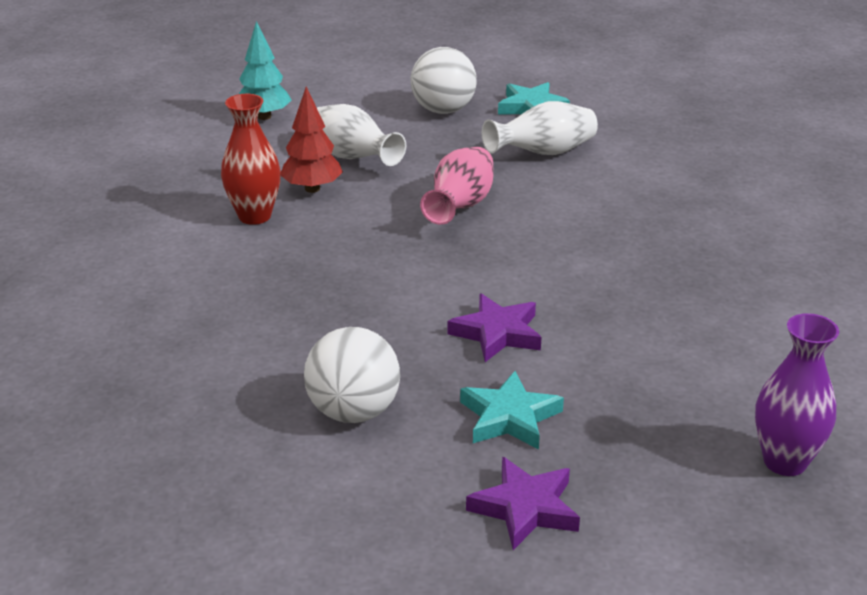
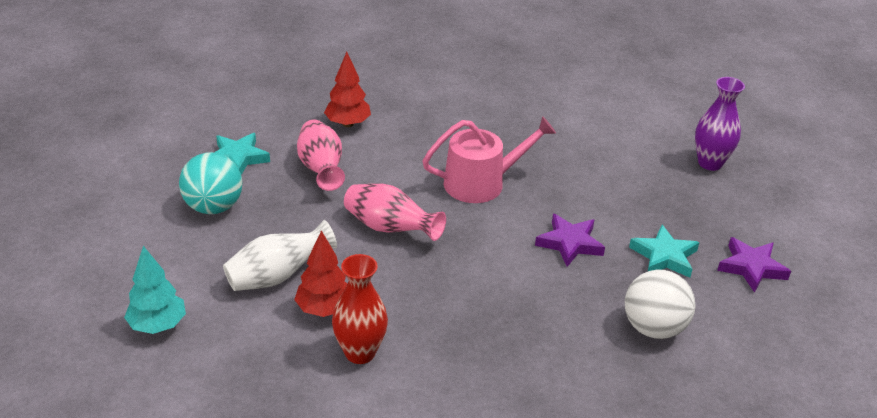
camera: 80 degrees left, 5 degrees up
(443, 110) = (213, 207): white ball -> turquoise ball
(543, 153) = (321, 169): white vase -> pink vase
(586, 256) = (481, 183): none -> pink watering can
(644, 155) = (347, 124): none -> red tree

